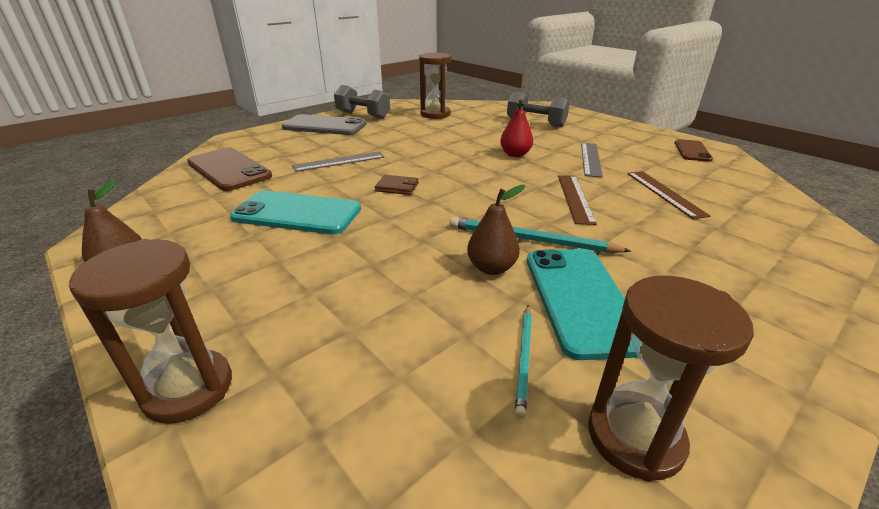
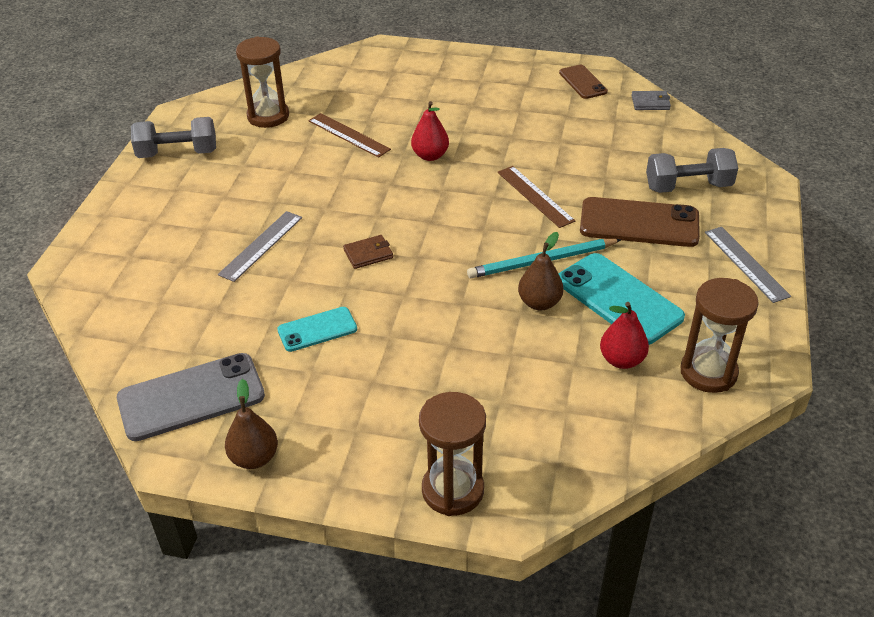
camera: 35 degrees left, 10 degrees up
(229, 169) = (152, 313): brown phone -> brown phone (639, 223)
(297, 213) = (317, 329): turquoise phone -> turquoise phone, size x0.58
(324, 126) = (157, 194): grey phone -> grey phone (191, 397)
(524, 359) = (621, 360): turquoise pencil -> red pear
(535, 123) = (401, 90): grey dumbbell -> grey dumbbell (688, 186)
(590, 159) = (505, 133): grey ruler -> grey ruler (746, 263)
(665, 193) = (599, 157): brown ruler -> brown ruler (348, 135)
(753, 176) = (650, 102): none -> grey wallet

